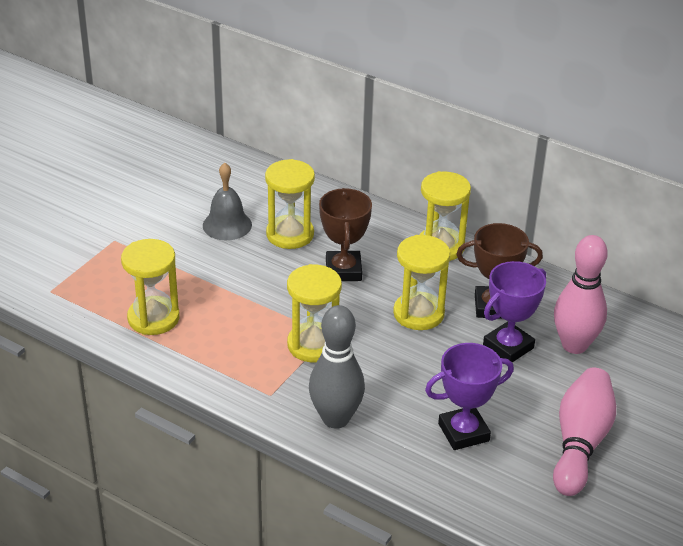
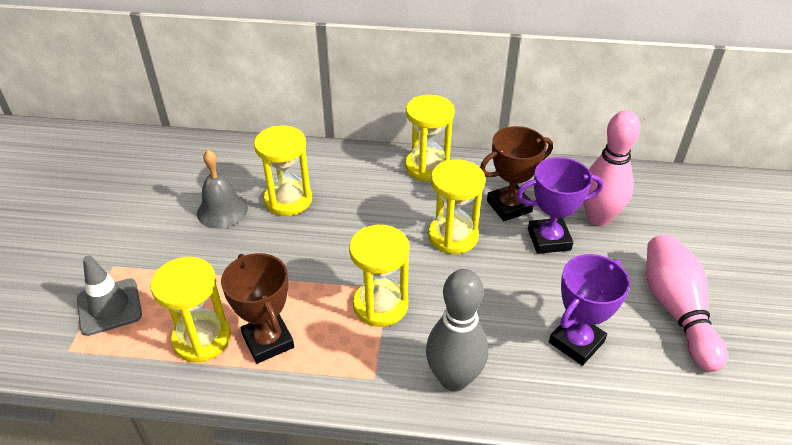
camera: 25 degrees left, 5 degrees up
(95, 270) = (109, 307): none -> grey traffic cone
(343, 270) = (359, 218): brown trophy -> brown trophy (268, 341)
(508, 347) = (549, 239): purple trophy -> purple trophy turned 60 degrees clockwise

